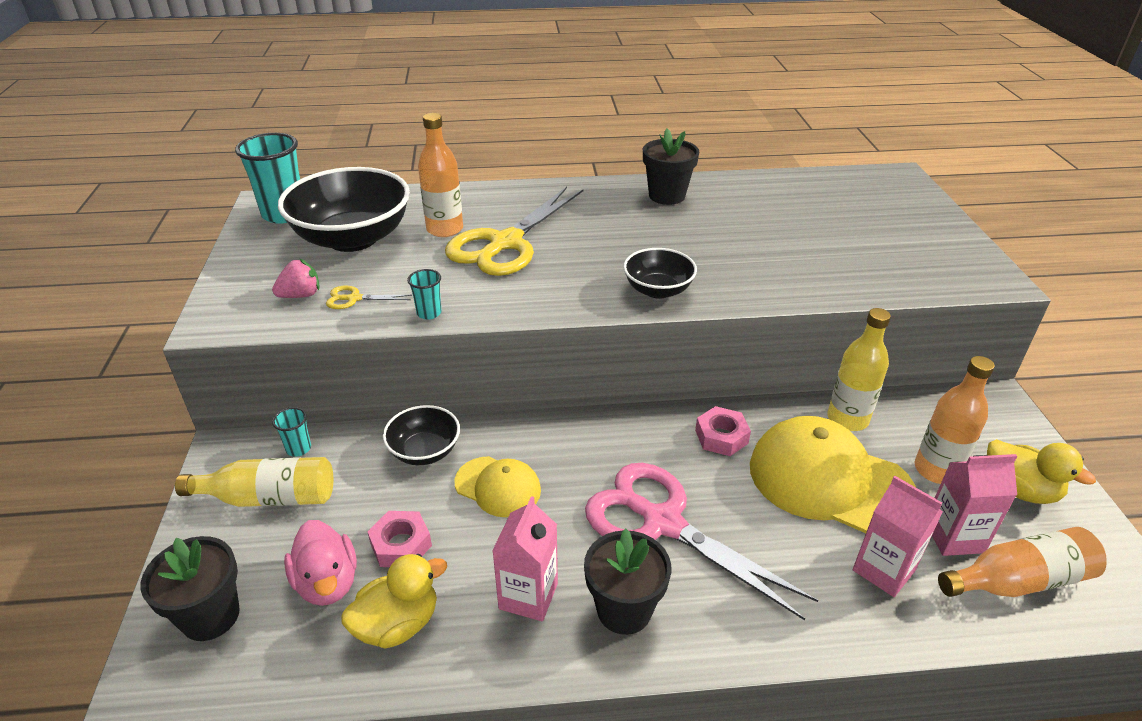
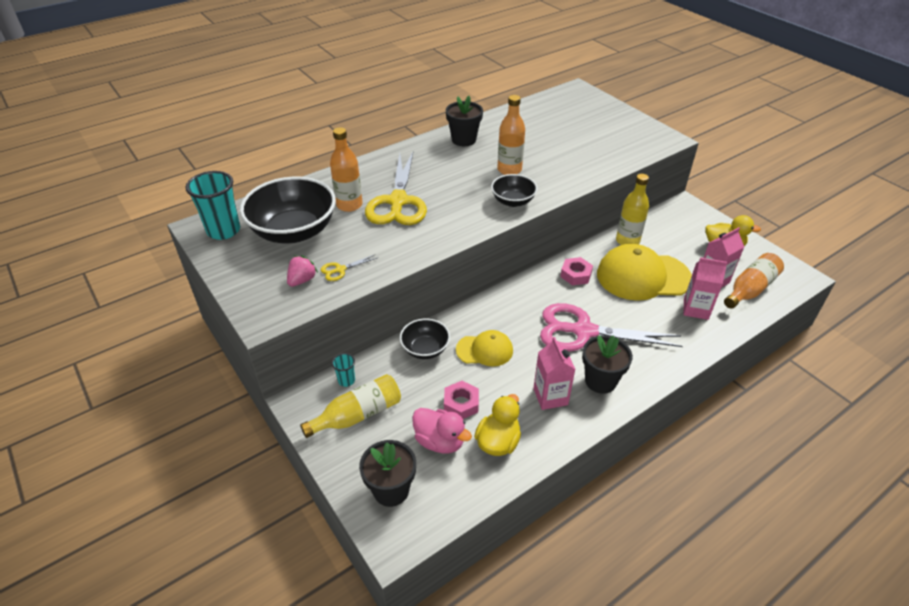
camera: 30 degrees left, 5 degrees up
(429, 313) = (397, 261): turquoise cup -> none
(936, 470) = (684, 251): orange bottle -> orange bottle (509, 170)

